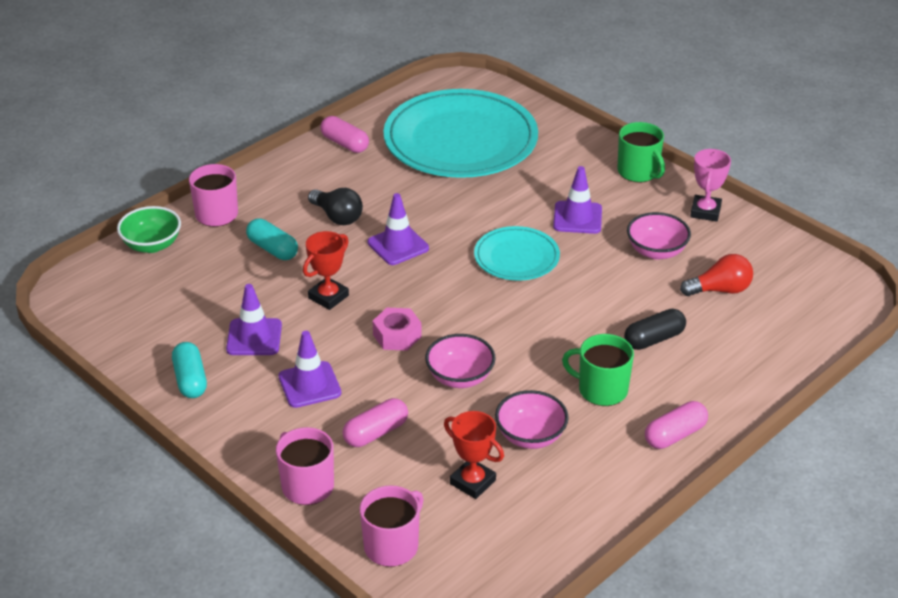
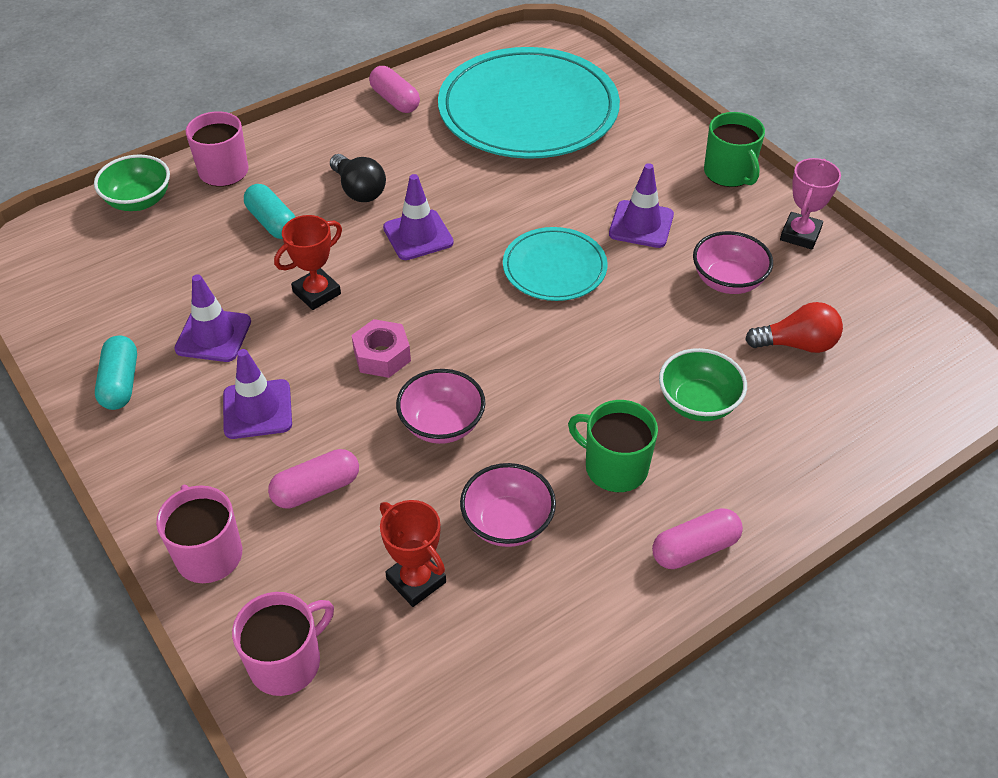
camera: 10 degrees right, 10 degrees up
(654, 339) = (698, 403): black capsule -> green bowl

